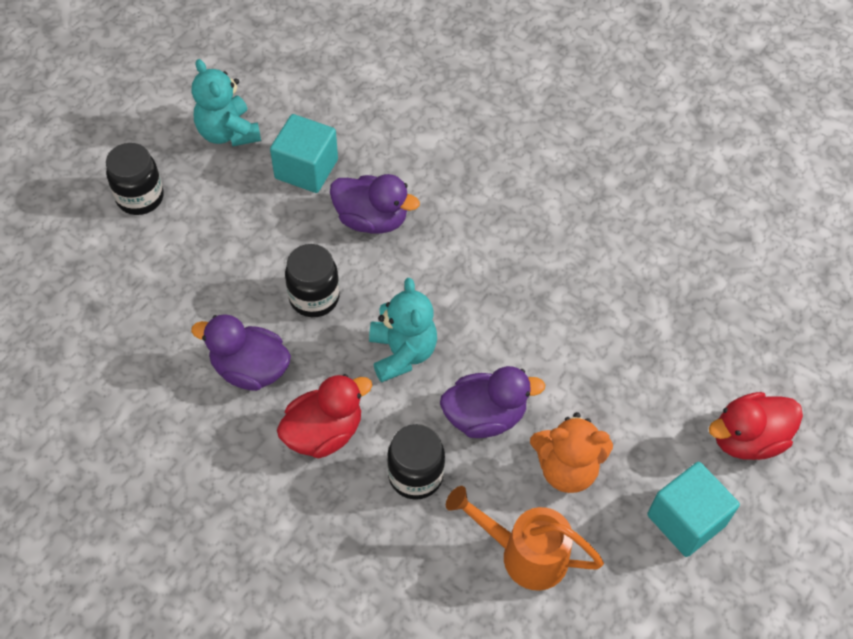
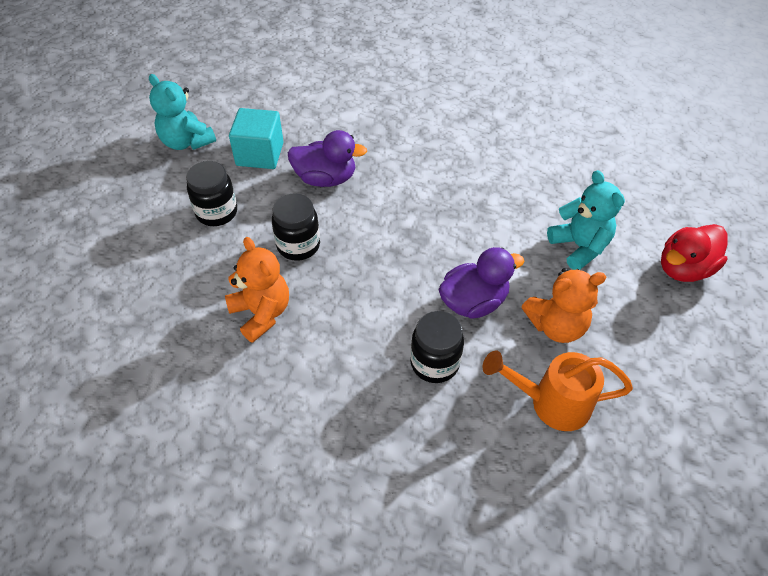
camera: 15 degrees left, 5 degrees down
(140, 197) = (124, 203): black jar -> black jar (216, 212)
(250, 369) = (261, 313): purple duck -> orange teddy bear
(324, 432) = (343, 348): red duck -> none
(402, 353) = (387, 270): turquoise teddy bear -> turquoise teddy bear (579, 247)
(686, 520) = (667, 341): turquoise cube -> none

